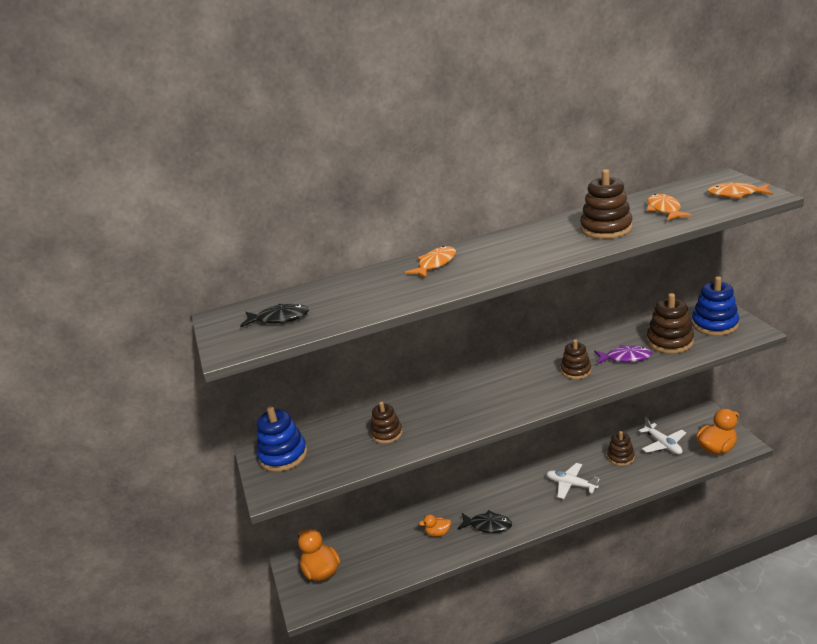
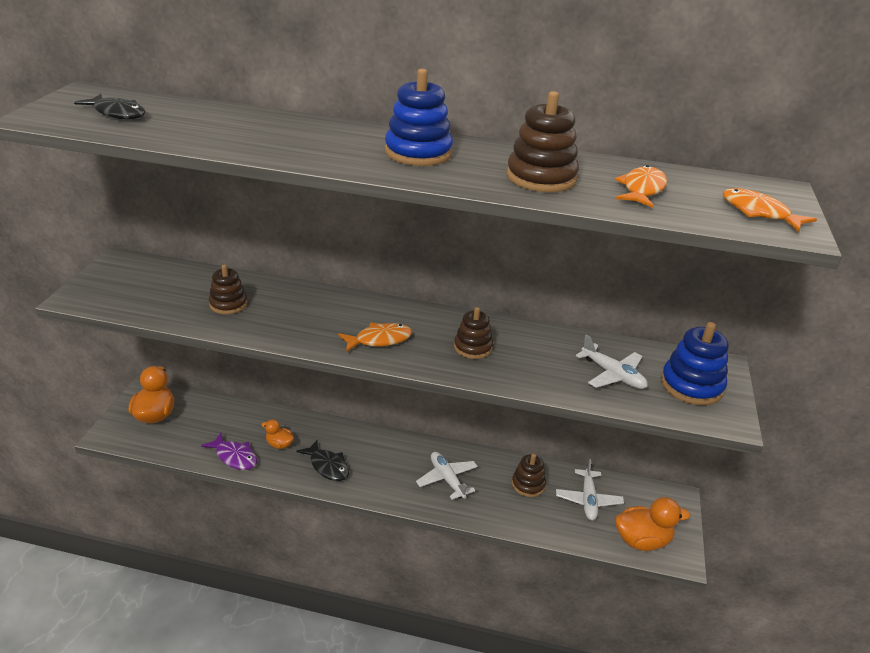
camera: 25 degrees right, 5 degrees up
(283, 455) = (129, 274): blue stacking toy -> blue stacking toy (418, 153)
(435, 264) = (322, 132): orange fish -> orange fish (379, 340)
(625, 358) = (541, 364): purple fish -> purple fish (234, 457)
(669, 342) = (613, 375): brown stacking toy -> white plane

